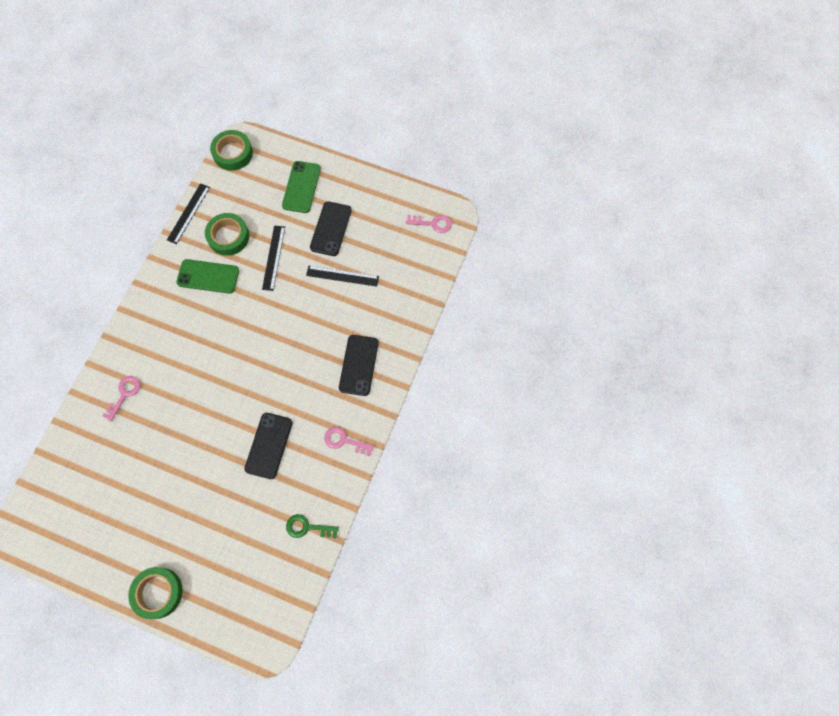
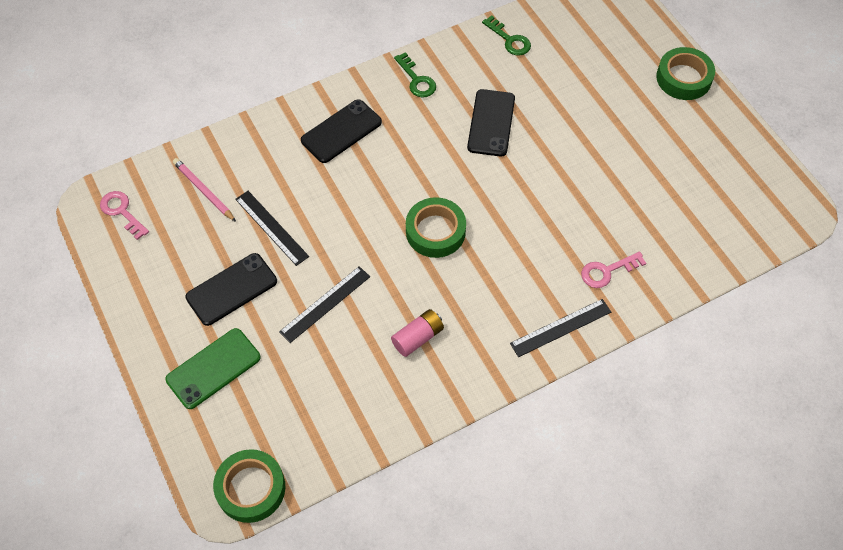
camera: 140 degrees left, 10 degrees down
(188, 213) = (377, 442): black ruler -> black ruler (561, 328)
(208, 276) = (418, 337): green phone -> pink battery
(228, 237) = (354, 370): green tape -> green tape (435, 231)
(269, 445) = (491, 123): black phone -> black phone turned 45 degrees counterclockwise
(344, 441) = (417, 80): pink key -> green key
(401, 267) = (204, 191): none -> pink pencil

